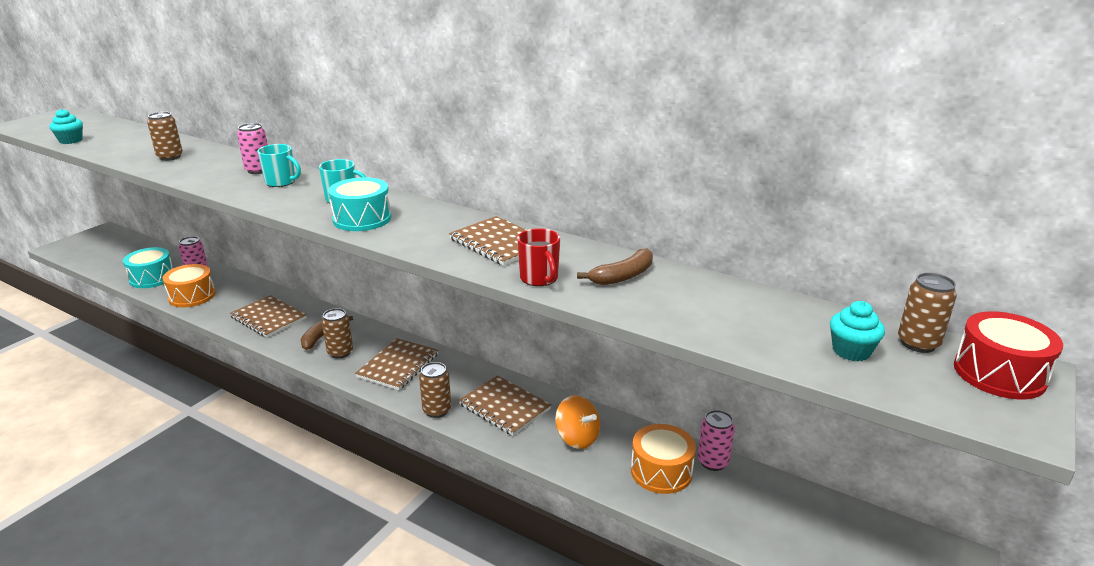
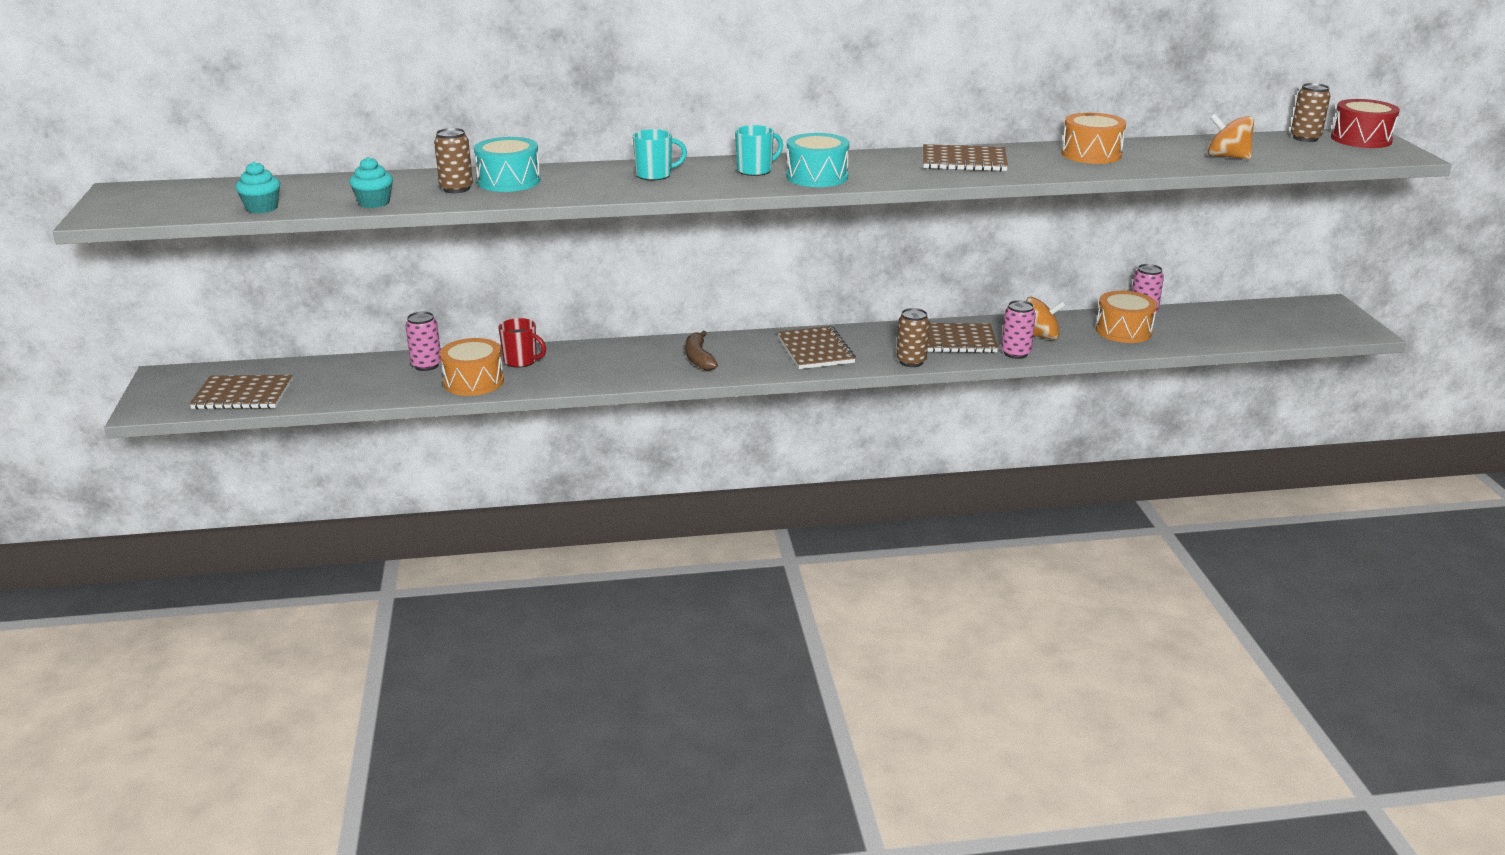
camera: 40 degrees left, 0 degrees up
(152, 278) = (377, 386): turquoise drum -> turquoise drum (509, 181)
(258, 170) = (597, 173): pink can -> pink can (1015, 353)
(268, 318) = (608, 366): brown notebook -> brown notebook (243, 395)
(340, 352) = (743, 361): brown can -> none
(539, 278) = (1047, 170): red mug -> red mug (521, 361)
(623, 276) = (1091, 154): brown banana -> orange drum
(757, 332) = (1227, 157): none -> orange spinning top
(851, 351) = (1285, 151): turquoise cupcake -> turquoise cupcake (374, 203)

